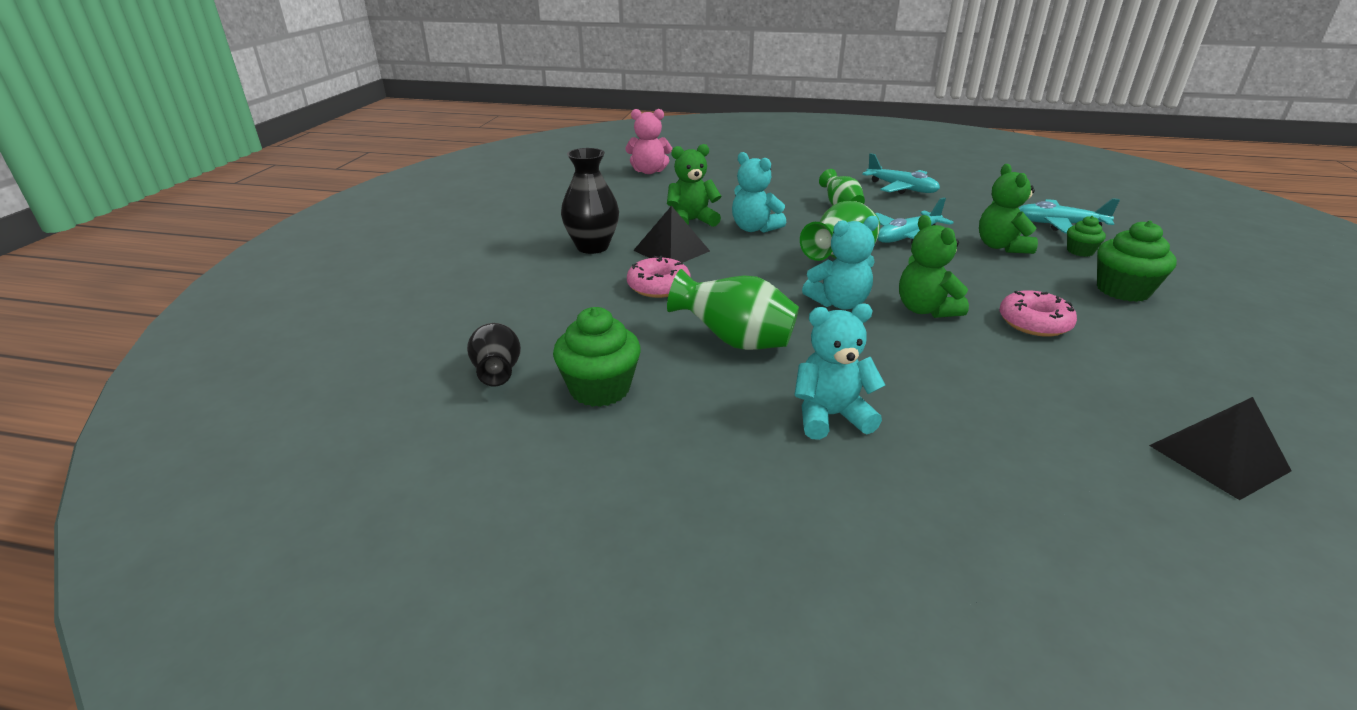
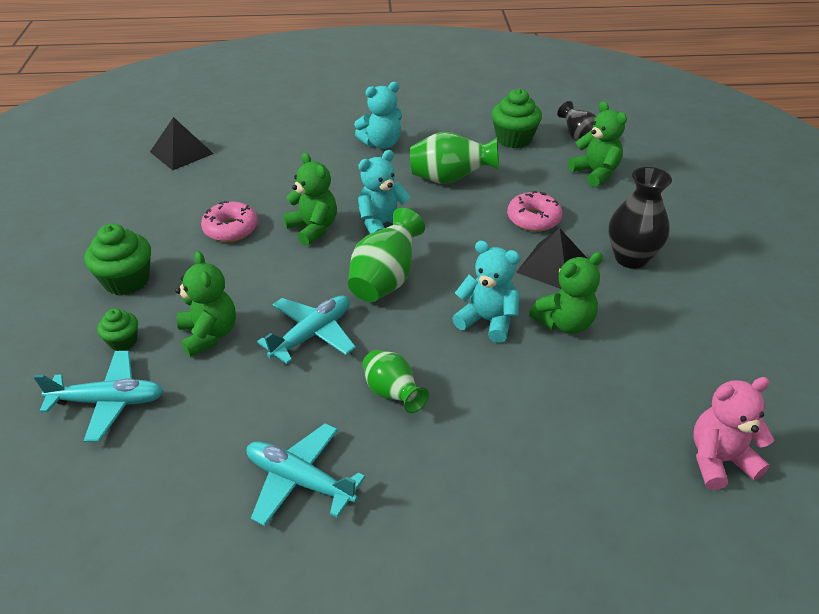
camera: 165 degrees right, 10 degrees up
(534, 322) = (595, 173): none -> green teddy bear

